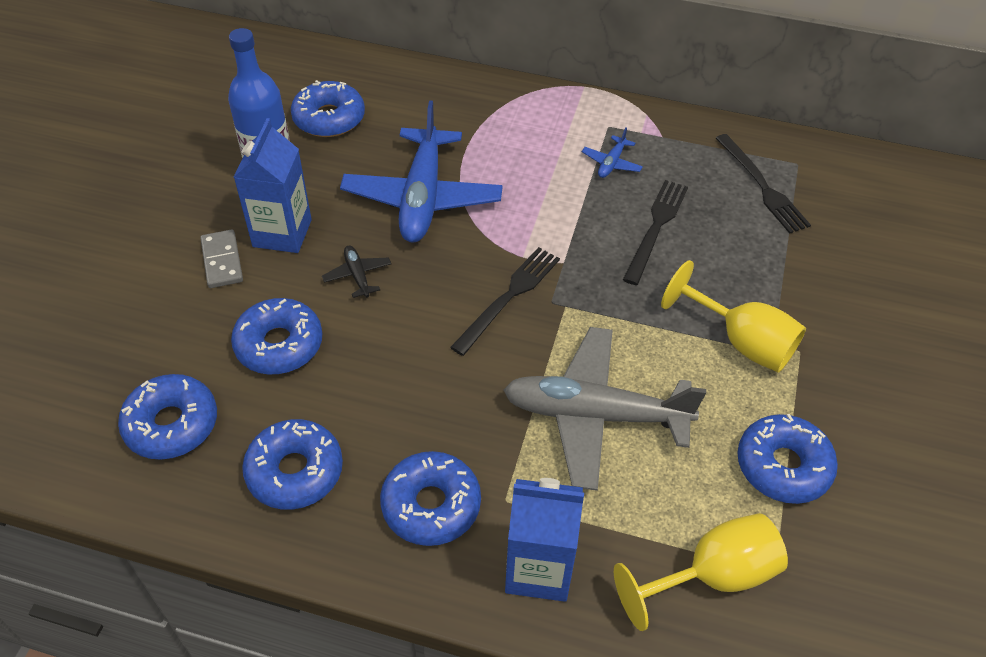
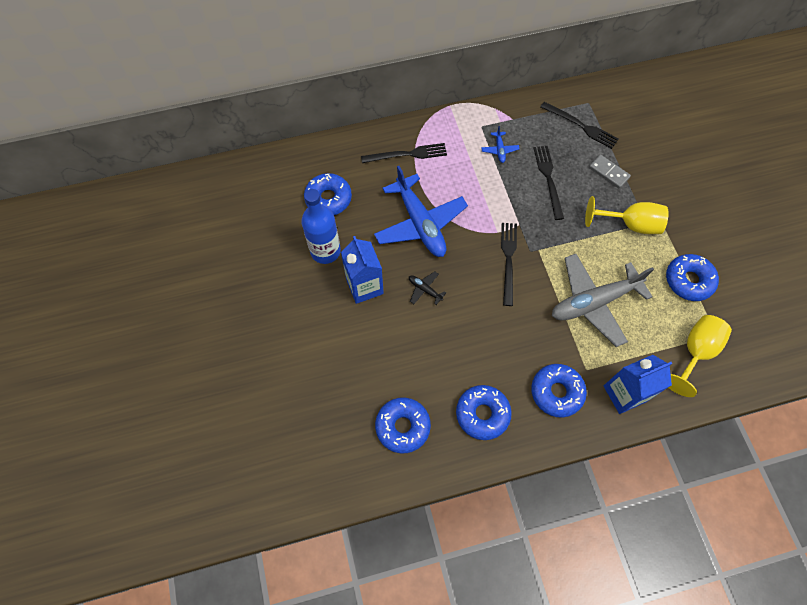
camera: 30 degrees left, 15 degrees up
(222, 261) = (347, 321): grey domino -> grey domino (608, 172)
(279, 345) = (418, 352): blue donut -> none
(476, 115) = (407, 154): none -> black fork

